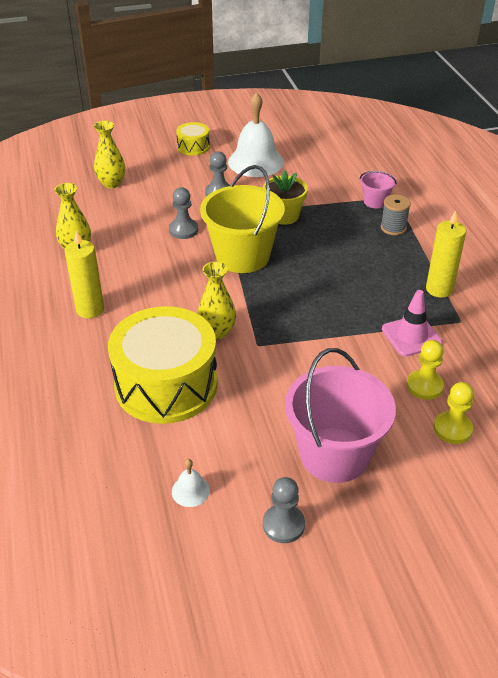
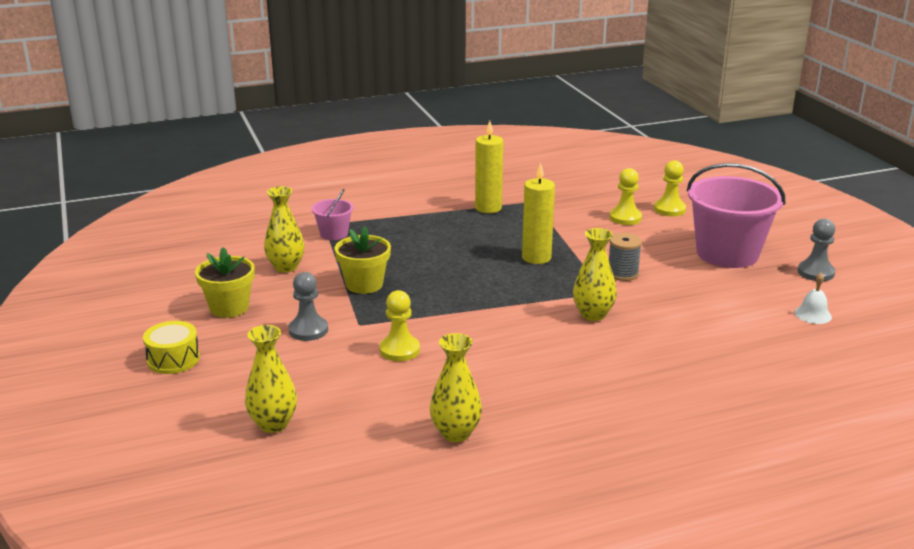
camera: 95 degrees left, 15 degrees down
(90, 309) = (584, 403): yellow candle -> yellow candle (536, 257)
(166, 384) = (688, 338): yellow drum -> none
(183, 230) = (399, 350): grey pawn -> yellow pawn
(242, 256) = (451, 307): yellow bucket -> none
(256, 161) = (229, 307): white bell -> yellow flower pot
(315, 181) = (286, 267): none -> yellow vase
(393, 228) = (386, 225): grey spool -> grey spool (622, 273)
(411, 336) = (561, 221): pink traffic cone -> none

